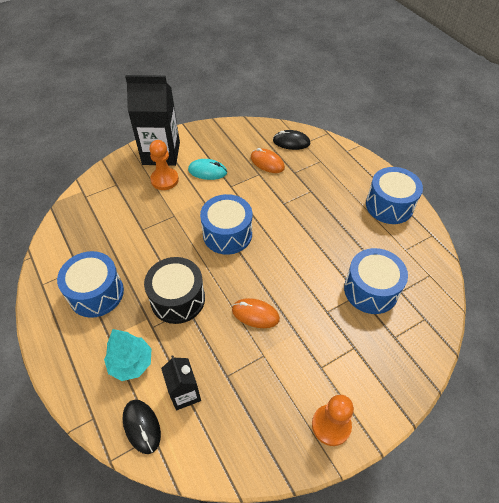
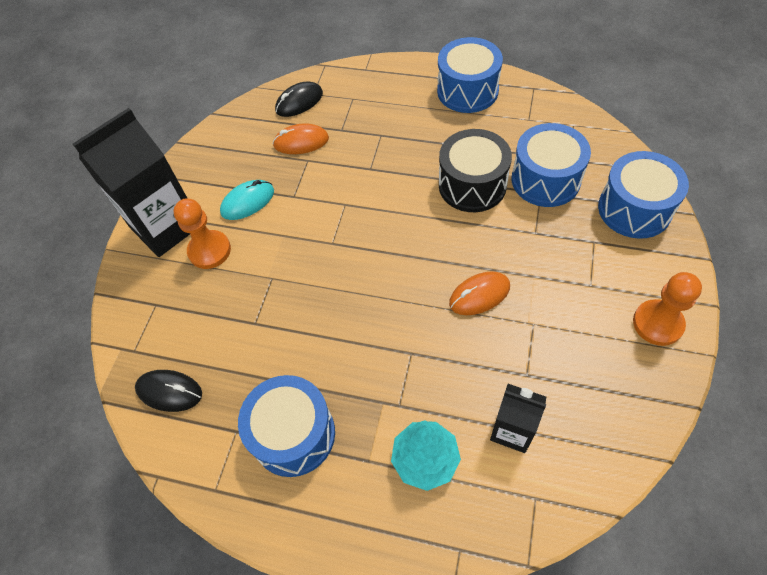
camera: 40 degrees left, 5 degrees up
(142, 426) = (514, 502): black mouse -> black mouse (169, 391)
(177, 299) = (388, 354): black drum -> black drum (472, 185)
(227, 234) = (354, 246): blue drum -> blue drum (634, 209)

